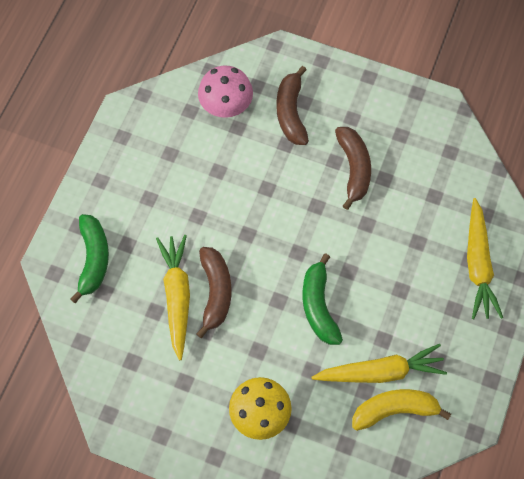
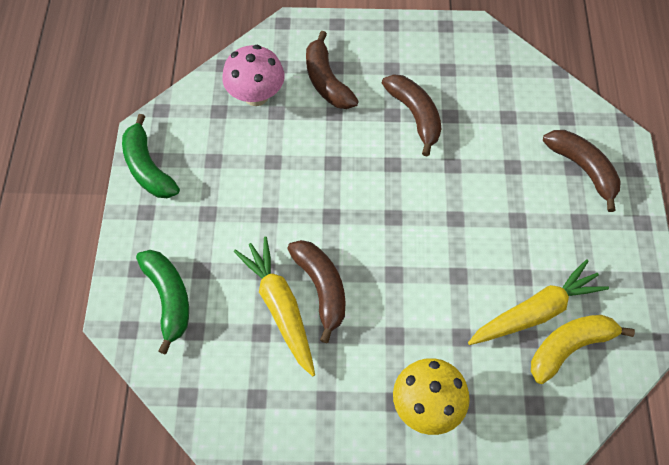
camera: 20 degrees left, 5 degrees down
(318, 306) = (439, 265): green banana -> green banana (148, 167)
(478, 265) = (583, 169): yellow carrot -> brown banana

